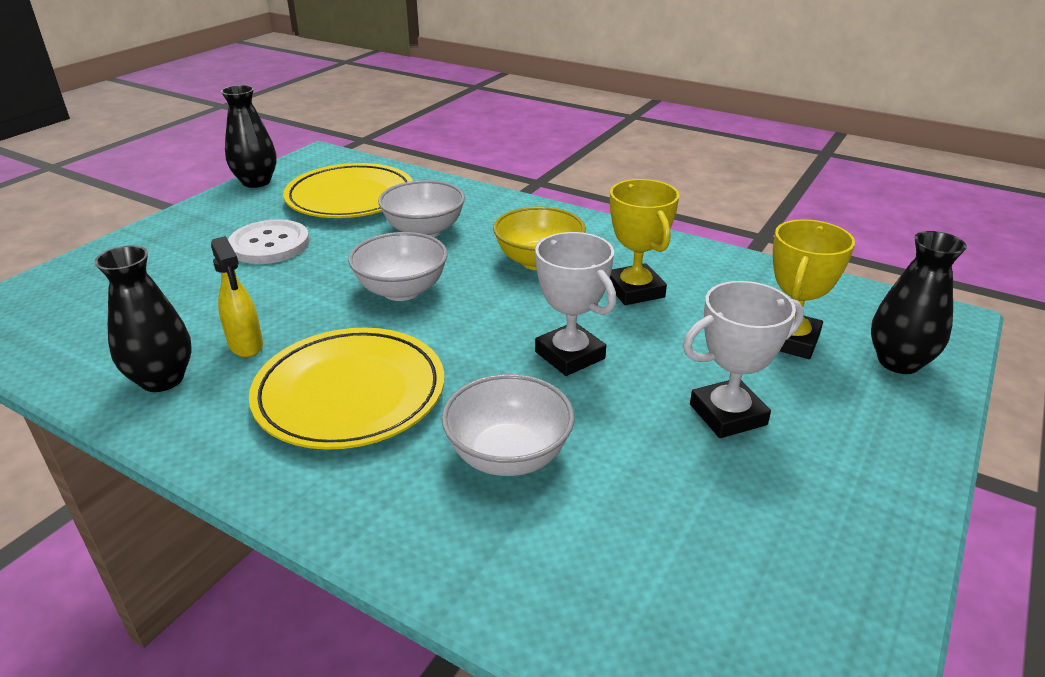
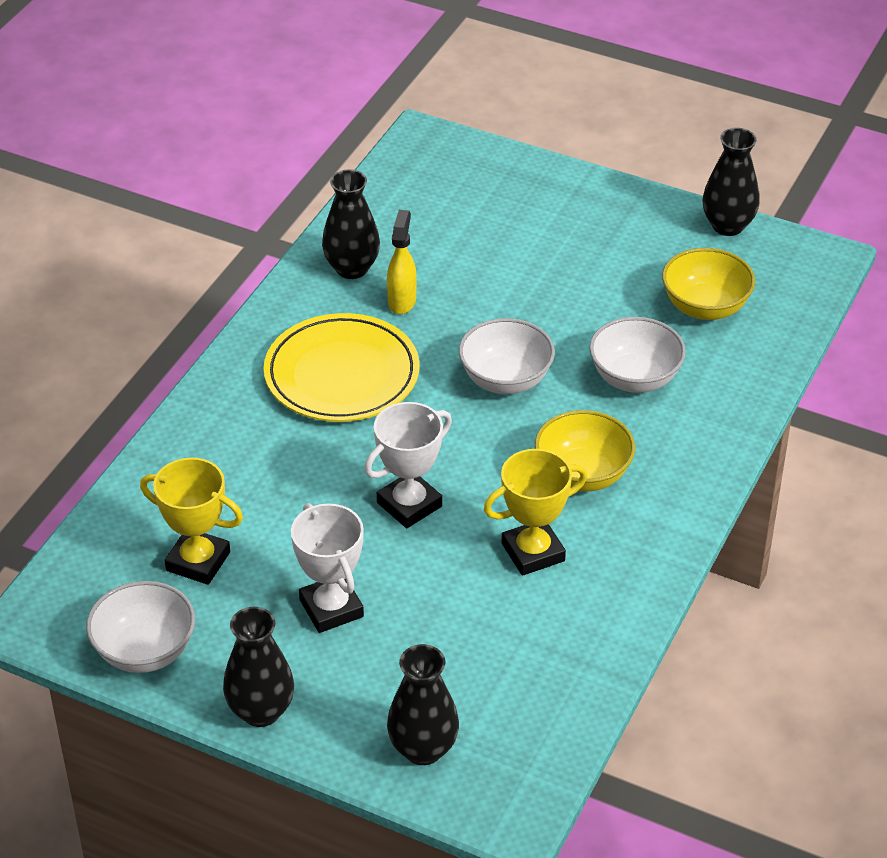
camera: 85 degrees right, 10 degrees up
(246, 346) = (402, 301): yellow spray bottle -> yellow spray bottle turned 135 degrees clockwise
(269, 244) = (580, 272): white button -> none
(350, 198) = (705, 307): yellow plate -> yellow bowl
(508, 456) = (273, 473): white bowl -> white bowl (145, 651)
(789, 340) = (453, 668): yellow trophy -> yellow trophy (198, 561)
(900, 474) = (261, 711): none -> black vase

